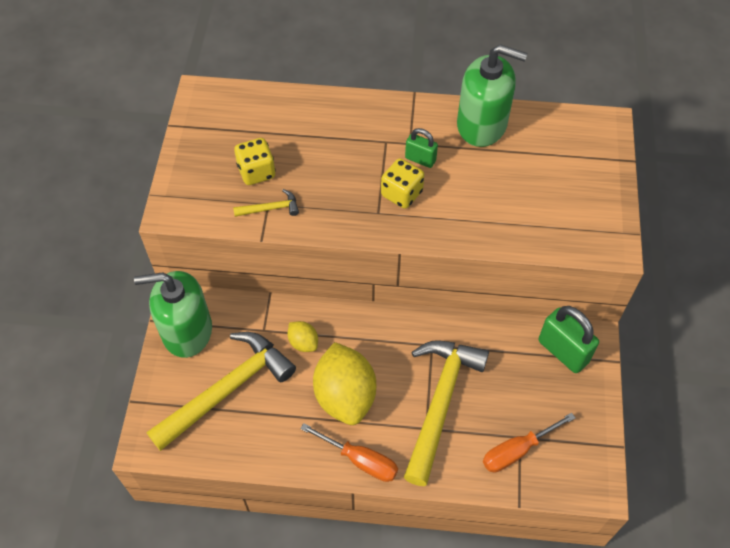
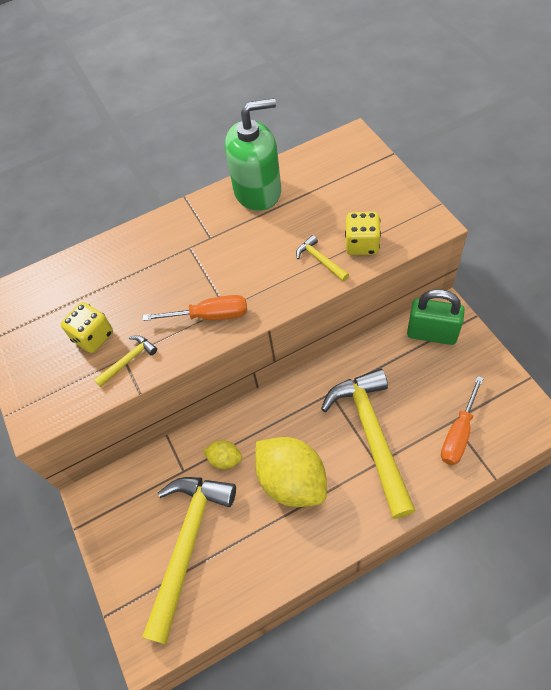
camera: 25 degrees left, 0 degrees up
(187, 331) = (115, 516): green soap dispenser -> none
(360, 460) = (344, 527): orange screwdriver -> orange screwdriver (209, 316)
(401, 193) = (234, 281): yellow dice -> yellow dice (361, 244)
(420, 159) = (228, 245): green padlock -> none
(488, 220) = (320, 260): none -> yellow hammer

